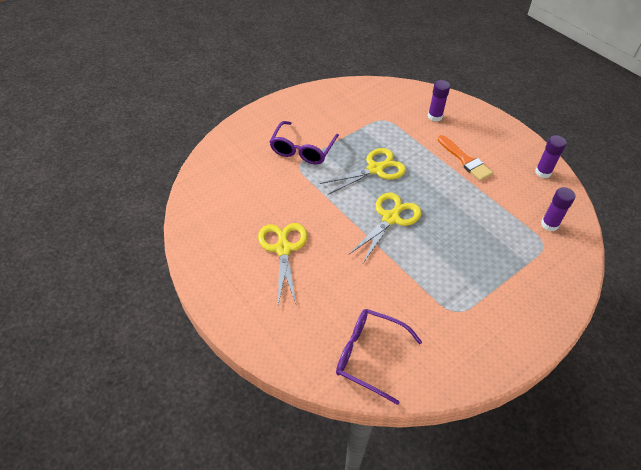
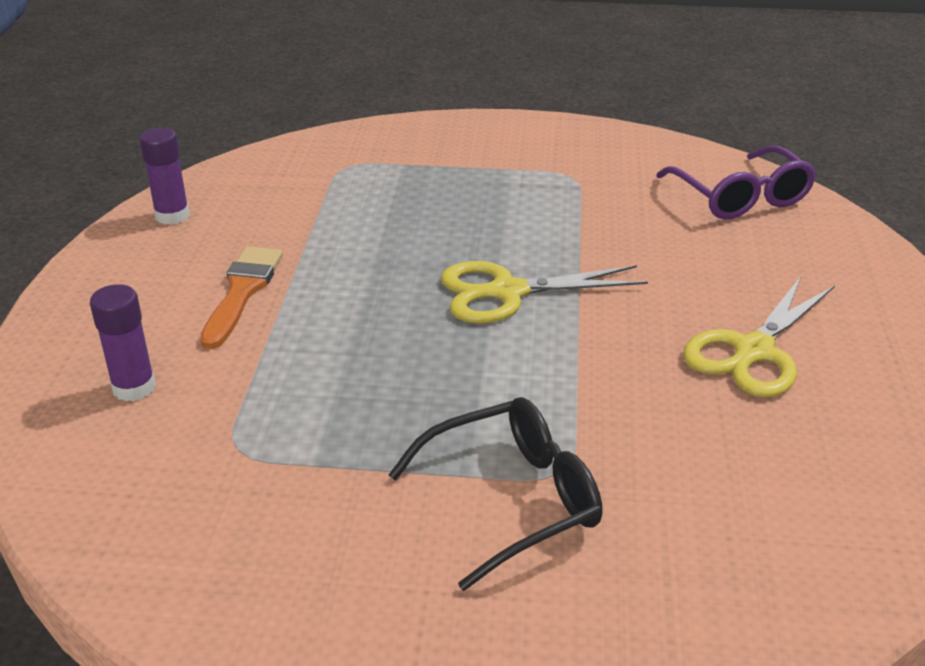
camera: 135 degrees left, 15 degrees down
(302, 150) = (513, 500): purple glasses -> black glasses
(375, 169) = (417, 370): yellow scissors -> none
(549, 224) = (298, 174): purple glue stick -> none

